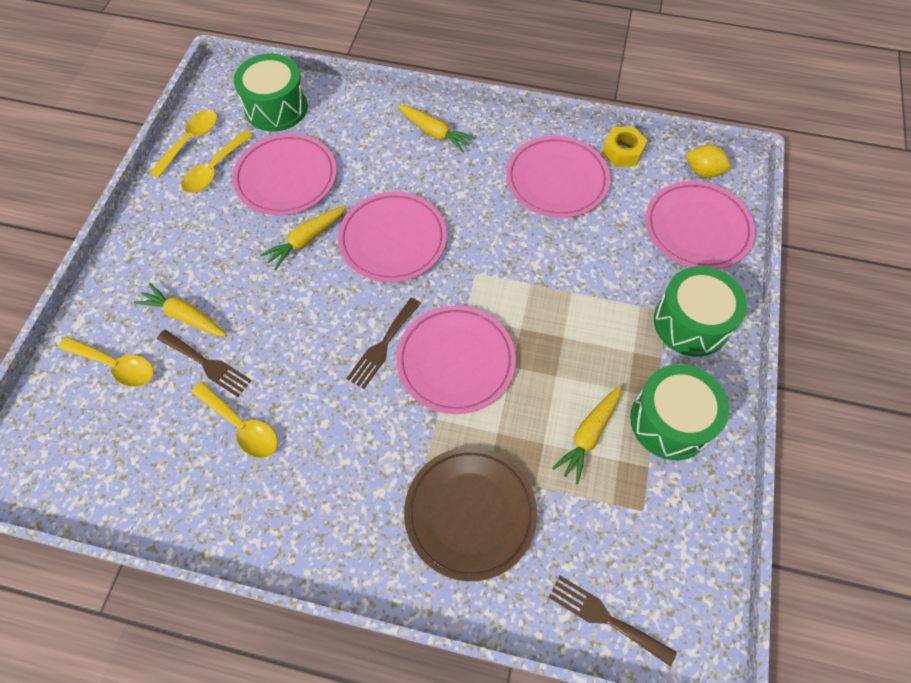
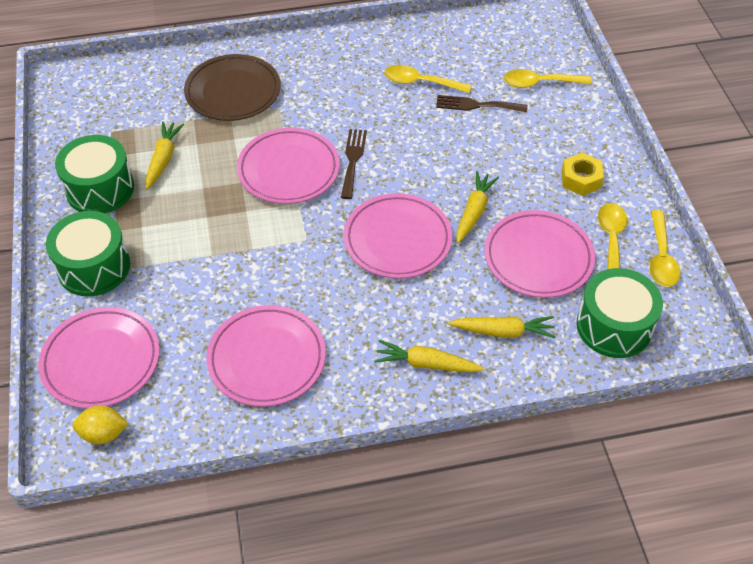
camera: 155 degrees right, 10 degrees down
(185, 316) = (521, 126): yellow carrot -> yellow carrot (503, 331)
(605, 617) = (124, 75): brown fork -> none
(622, 152) = (204, 423): yellow nut -> yellow nut (580, 179)

